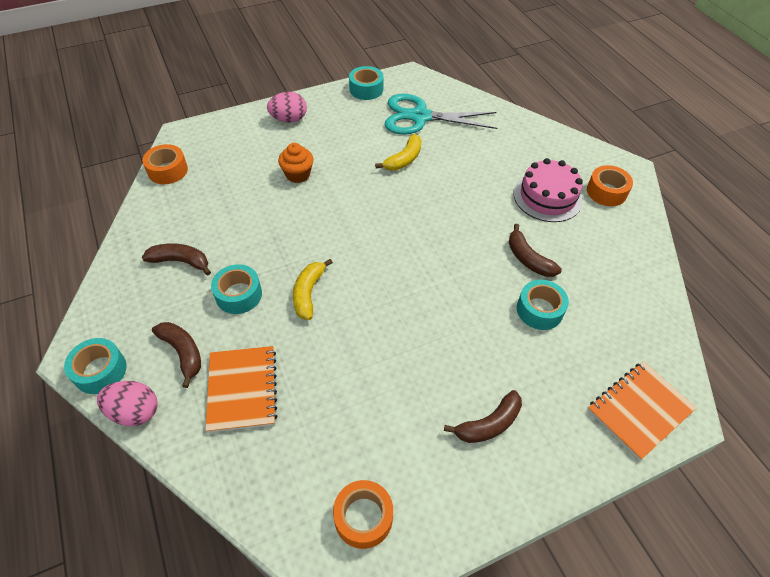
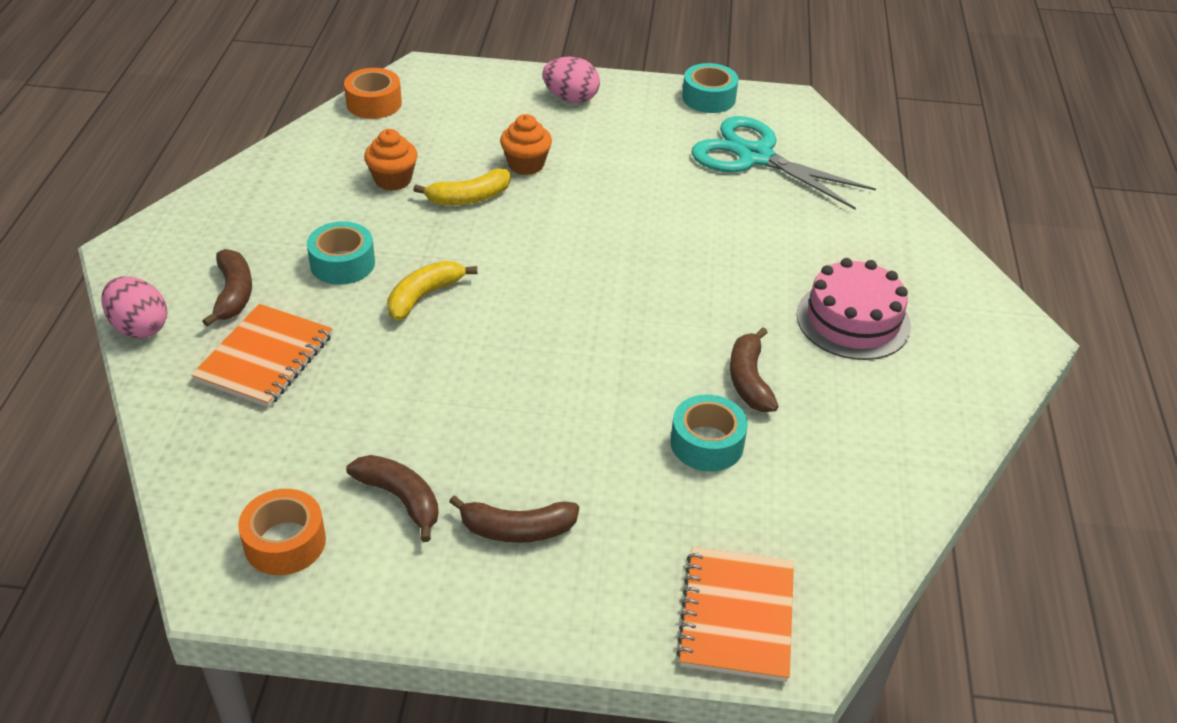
camera: 30 degrees right, 10 degrees down
(100, 371) = (137, 273): turquoise tape -> none
(180, 261) = (308, 203): brown banana -> brown banana (400, 499)
(224, 220) = (393, 180): none -> orange cupcake
(404, 159) = (683, 199): yellow banana -> yellow banana (469, 198)
(606, 192) = (954, 350): orange tape -> none
(639, 410) = (737, 616): orange notebook -> orange notebook turned 75 degrees counterclockwise

